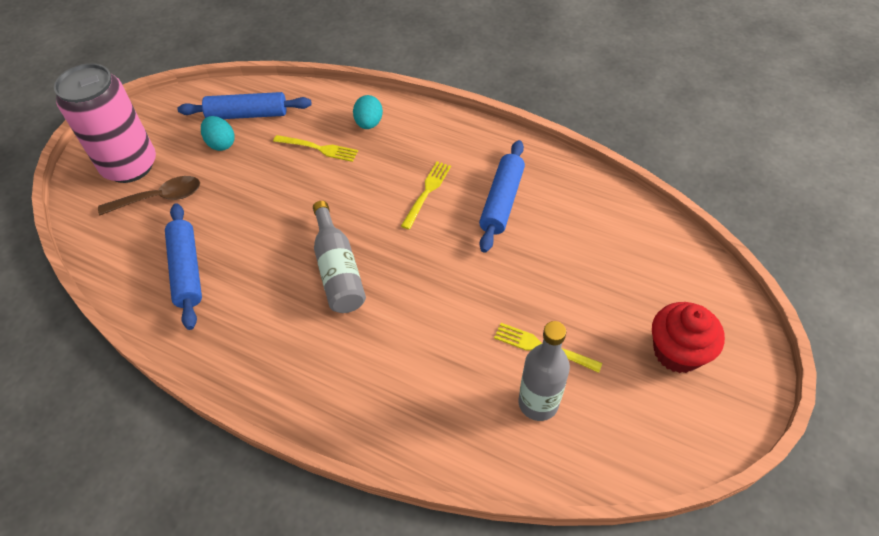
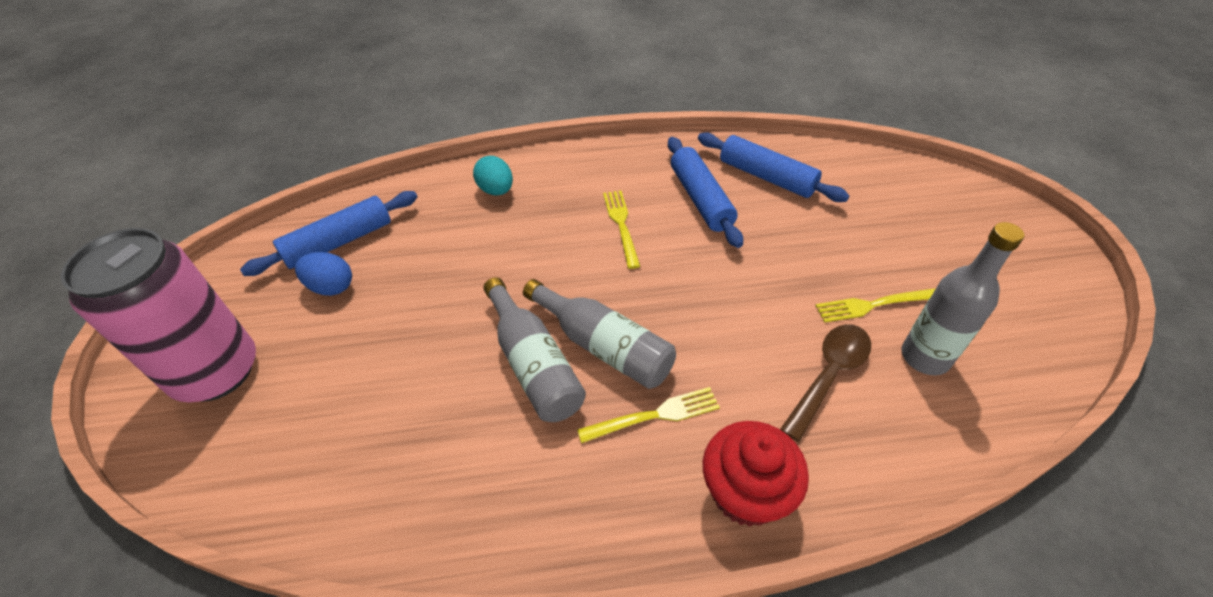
camera: 35 degrees left, 5 degrees down
(159, 198) = (296, 388): brown spoon -> brown spoon (829, 375)
(187, 270) = (414, 452): blue rolling pin -> blue rolling pin (766, 177)
(221, 144) = (331, 287): turquoise egg -> blue egg
(289, 257) = (534, 364): none -> grey bottle
(319, 148) = (462, 238): yellow fork -> yellow fork (655, 415)
(677, 352) = (974, 246): red cupcake -> red cupcake (745, 493)

